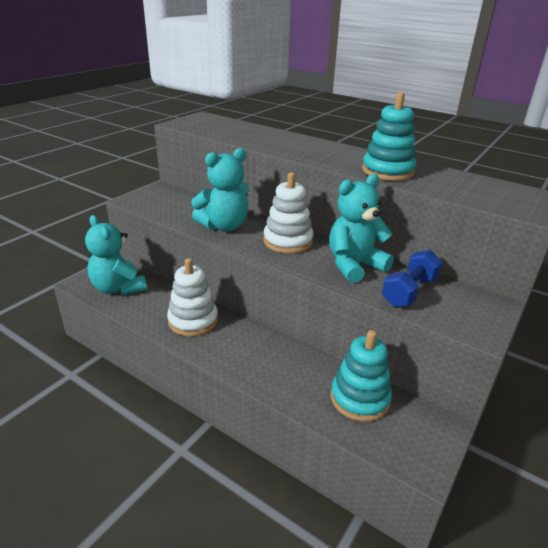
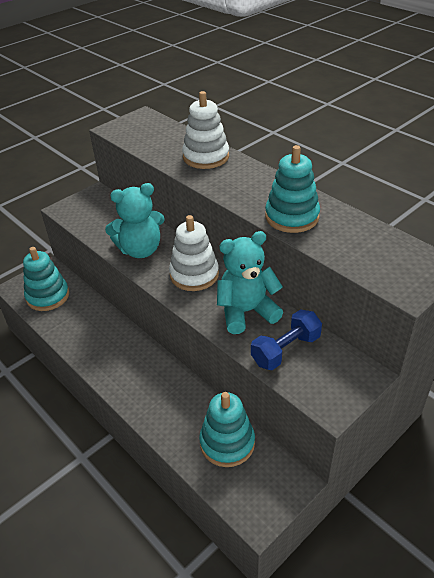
camera: 15 degrees right, 10 degrees up
(118, 288) = (48, 296): turquoise teddy bear -> turquoise stacking toy
(193, 320) = (104, 340): white stacking toy -> white stacking toy (206, 157)

